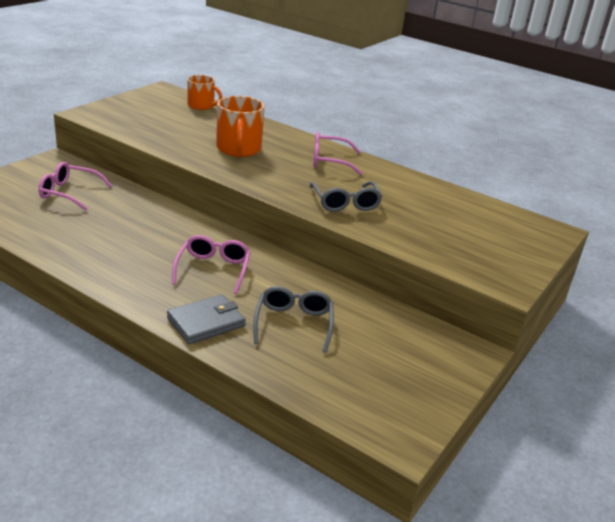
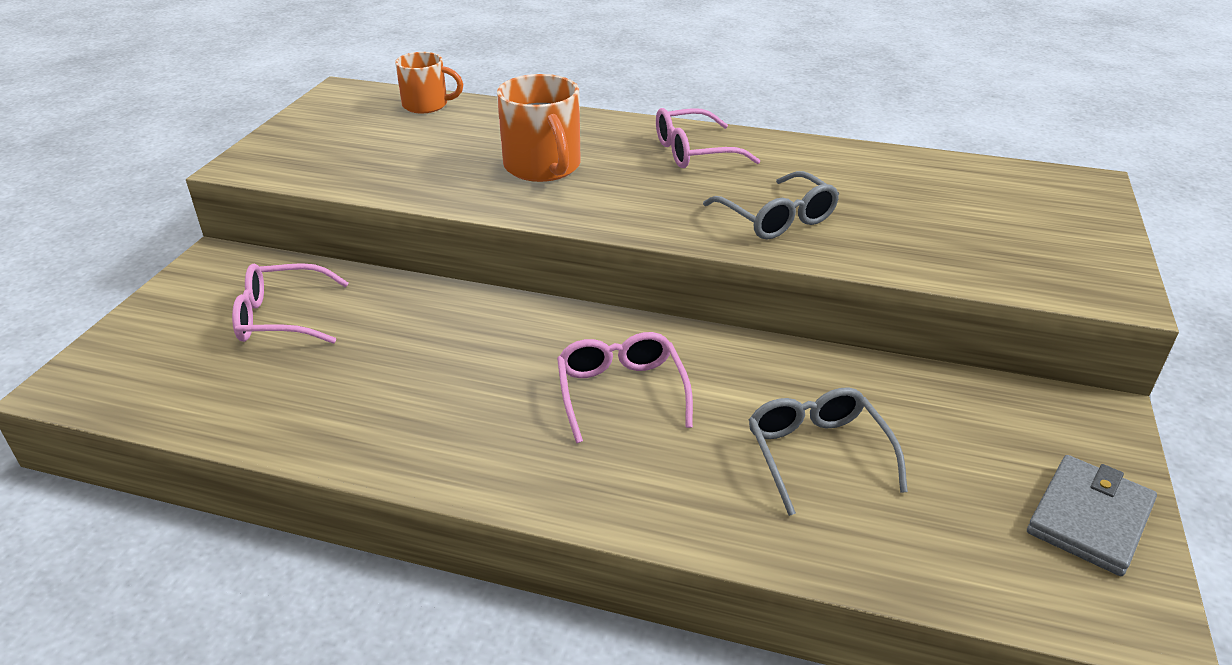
camera: 15 degrees left, 5 degrees up
(206, 322) = (682, 499): grey wallet -> grey wallet (1089, 518)

